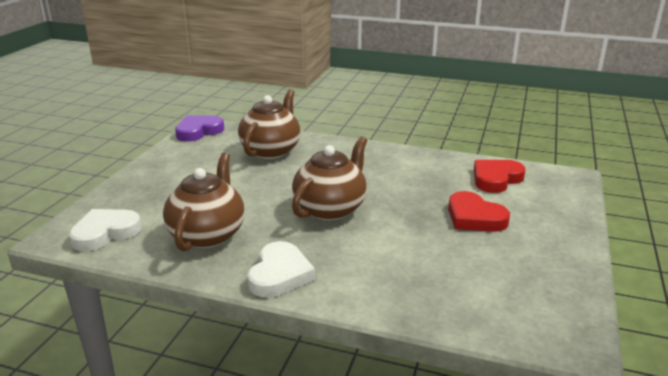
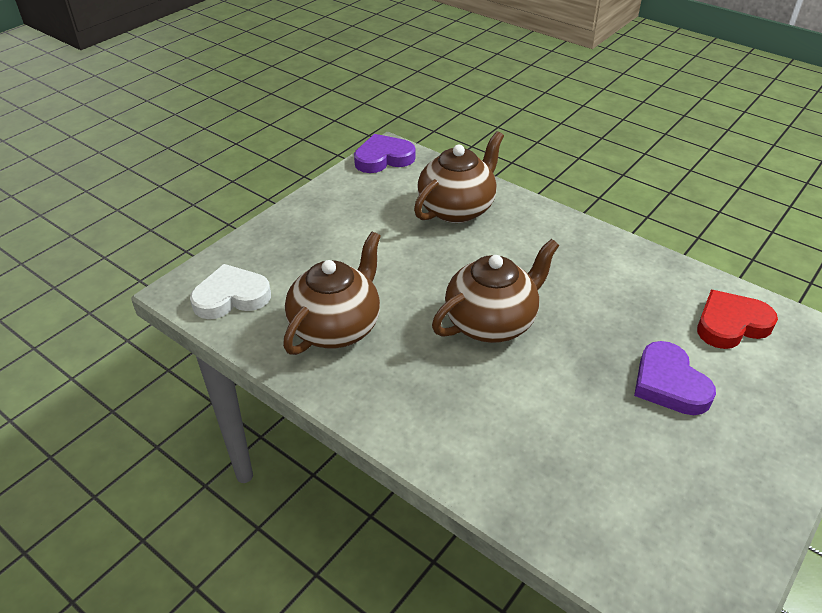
camera: 20 degrees right, 15 degrees up
(279, 274) = (393, 409): white heart -> none
(474, 217) = (669, 383): red heart -> purple heart

